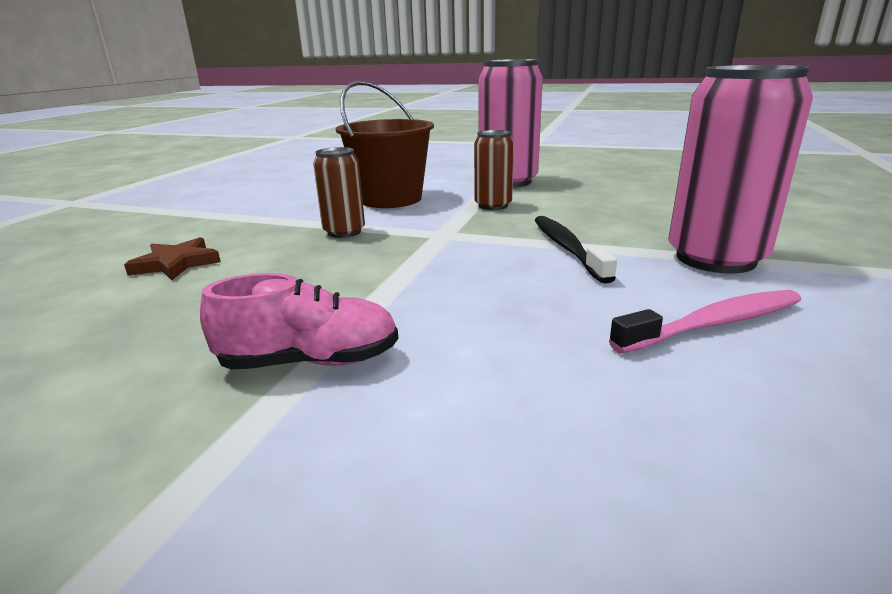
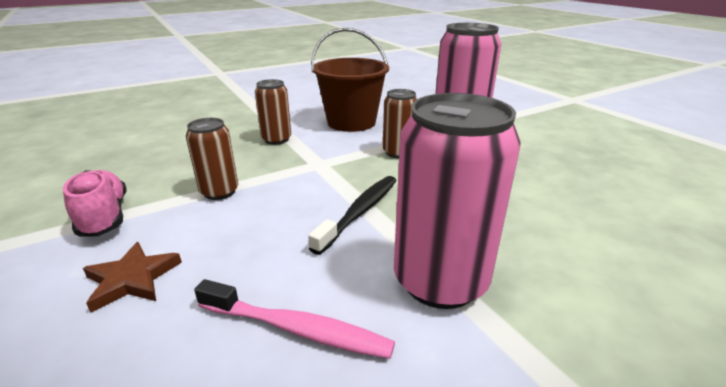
camera: 40 degrees right, 5 degrees up
(176, 263) = (179, 130): brown star -> brown star (132, 279)
(310, 361) = (104, 217): pink shoe -> pink shoe turned 150 degrees counterclockwise
(399, 286) = (219, 192): none -> brown can

